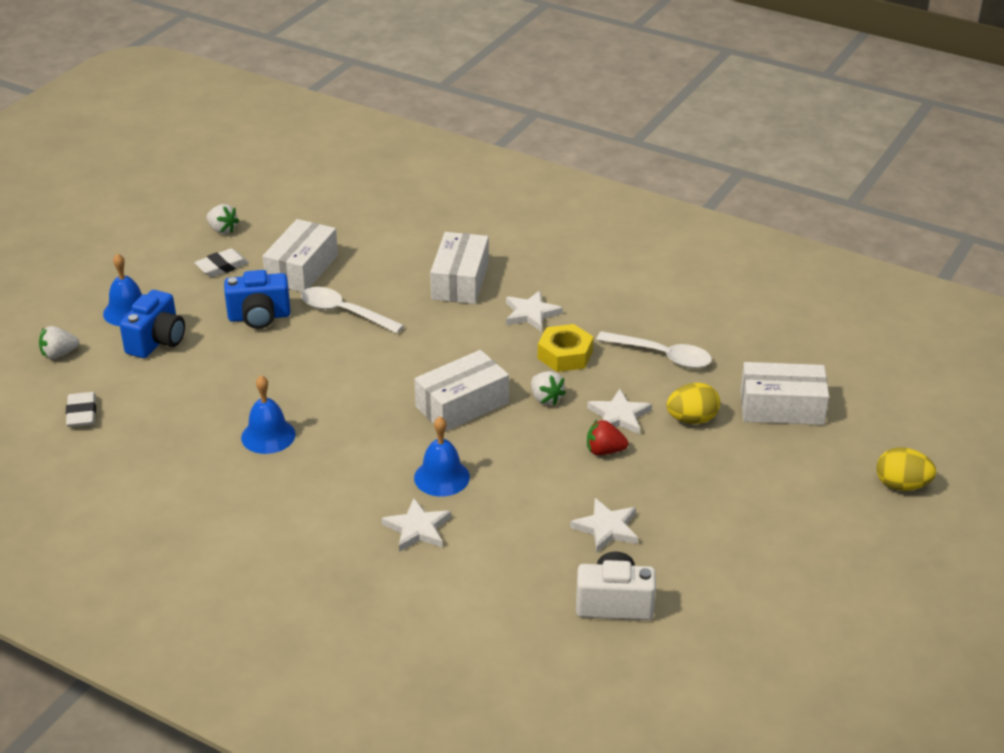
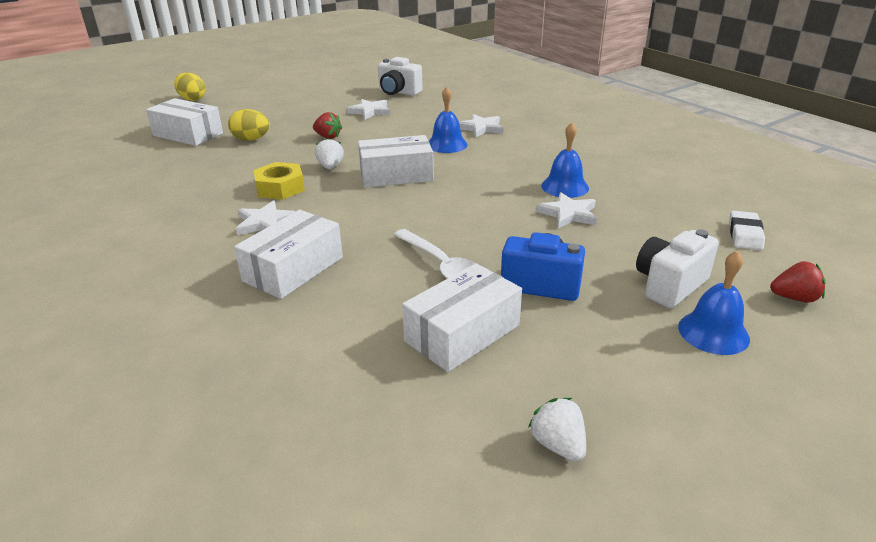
camera: 155 degrees left, 5 degrees down
(59, 354) = (794, 298): white strawberry -> red strawberry
(157, 341) = (669, 285): blue camera -> white camera
(222, 266) = (573, 368): white eraser -> none
(619, 416) = (294, 149): white star -> white star (568, 214)
(661, 355) = (211, 173): white spoon -> none

